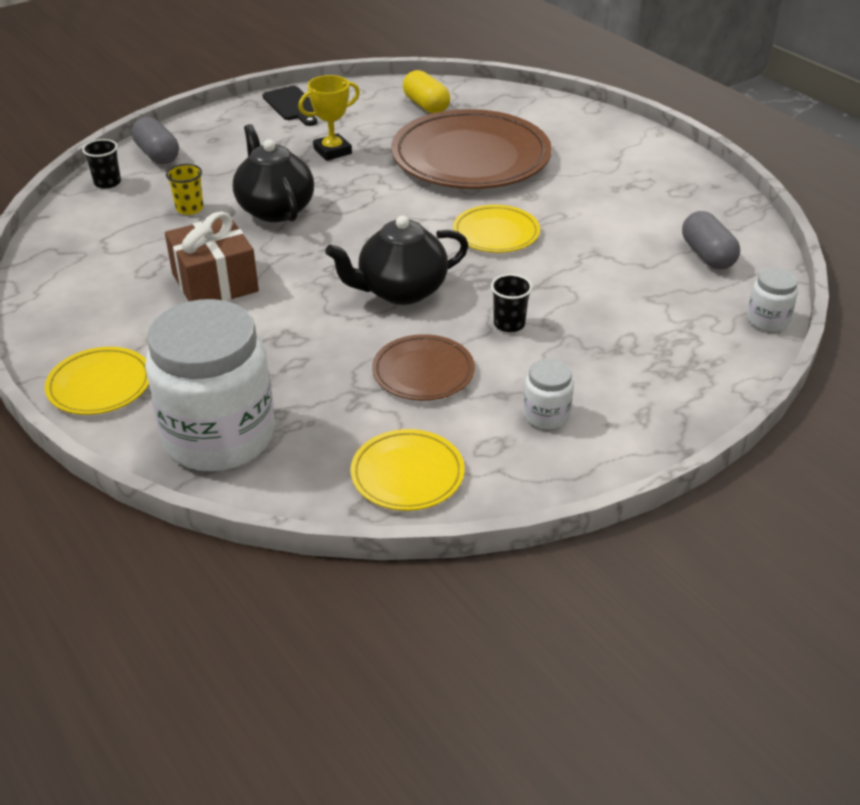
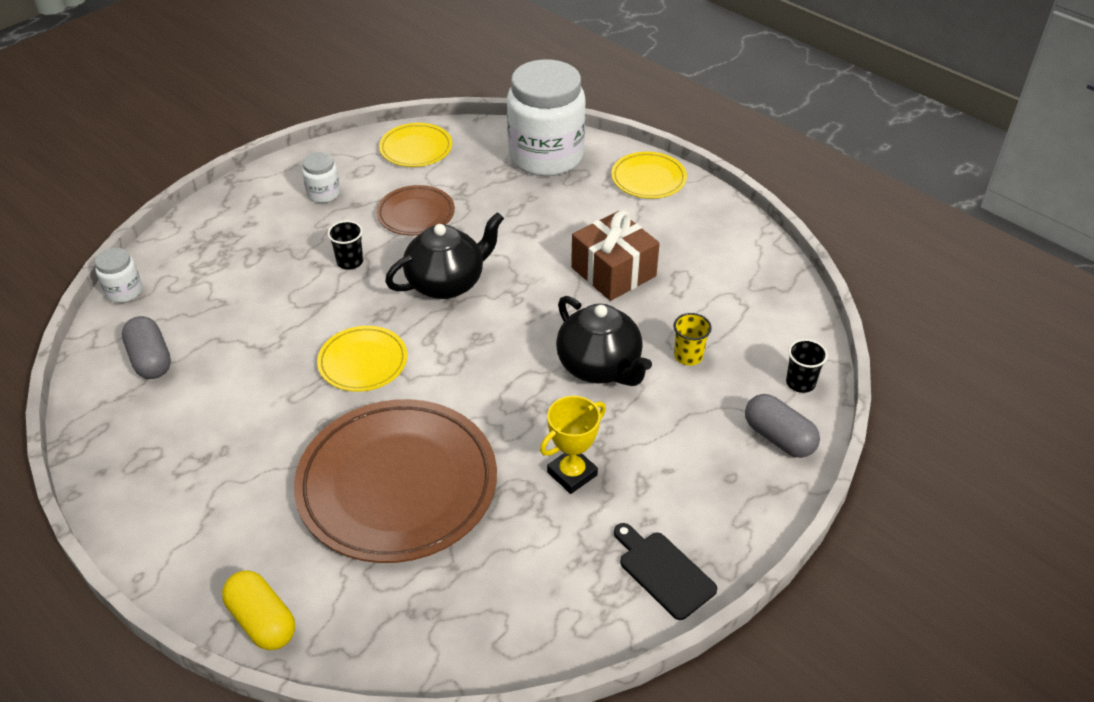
camera: 170 degrees right, 5 degrees up
(426, 105) = (472, 601): yellow capsule -> yellow capsule (262, 621)

